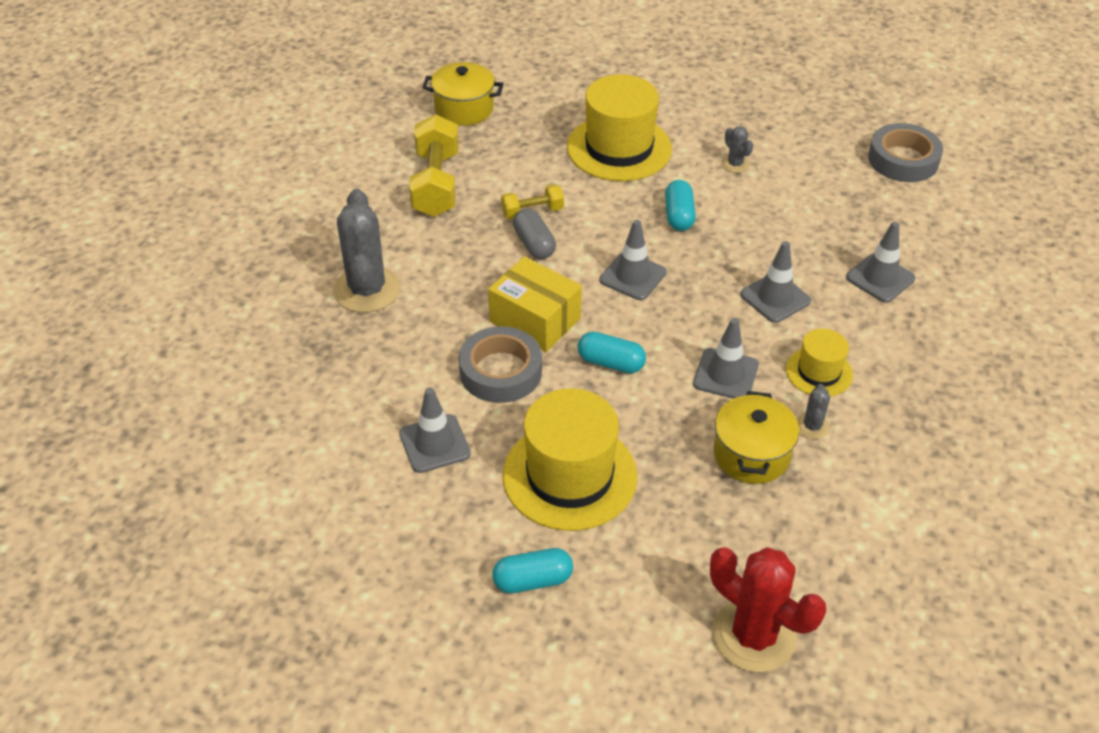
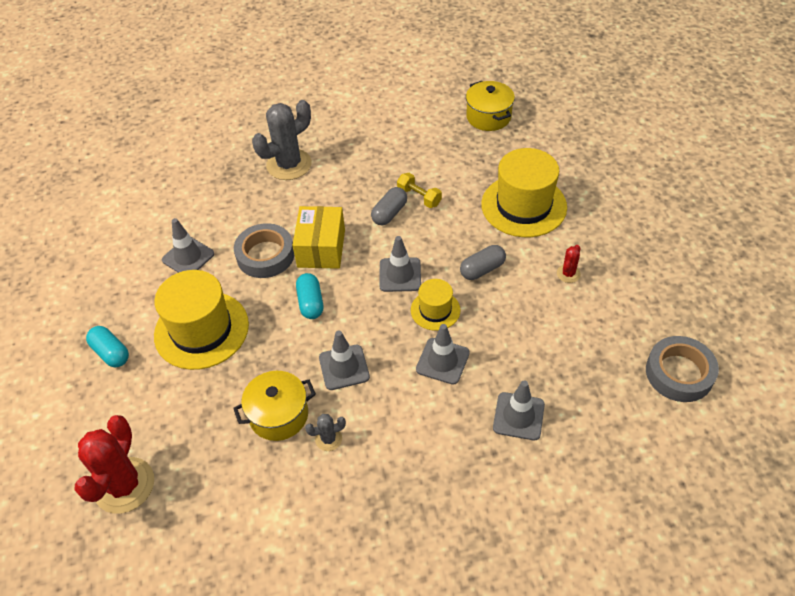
camera: 60 degrees right, 5 degrees up
(436, 184) = (405, 143): yellow dumbbell -> none
(679, 216) = (482, 269): turquoise capsule -> grey capsule
(735, 164) = (568, 274): grey cactus -> red cactus
(819, 372) = (385, 420): yellow hat -> yellow hat (435, 310)

